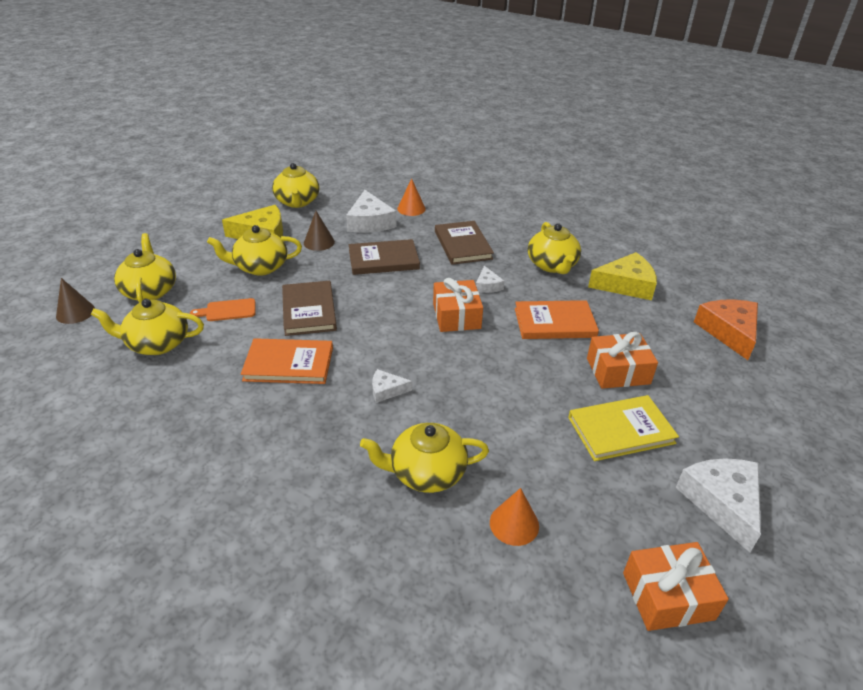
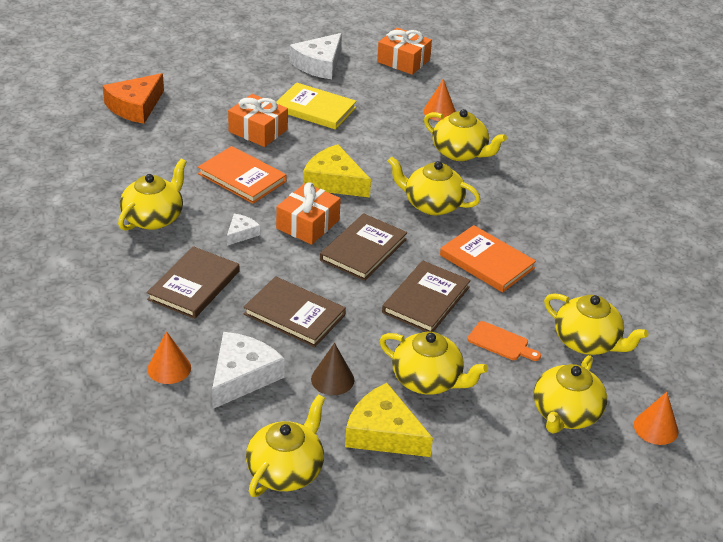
camera: 140 degrees left, 0 degrees up
(75, 312) = (655, 428): brown cone -> orange cone
(386, 390) = (432, 204): white cheese -> yellow teapot
(393, 320) = (363, 250): none -> brown book
(626, 285) = (131, 169): yellow cheese -> yellow cheese (334, 181)

